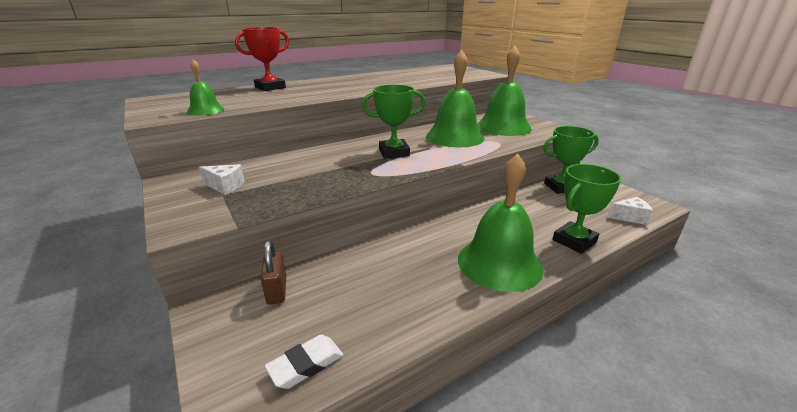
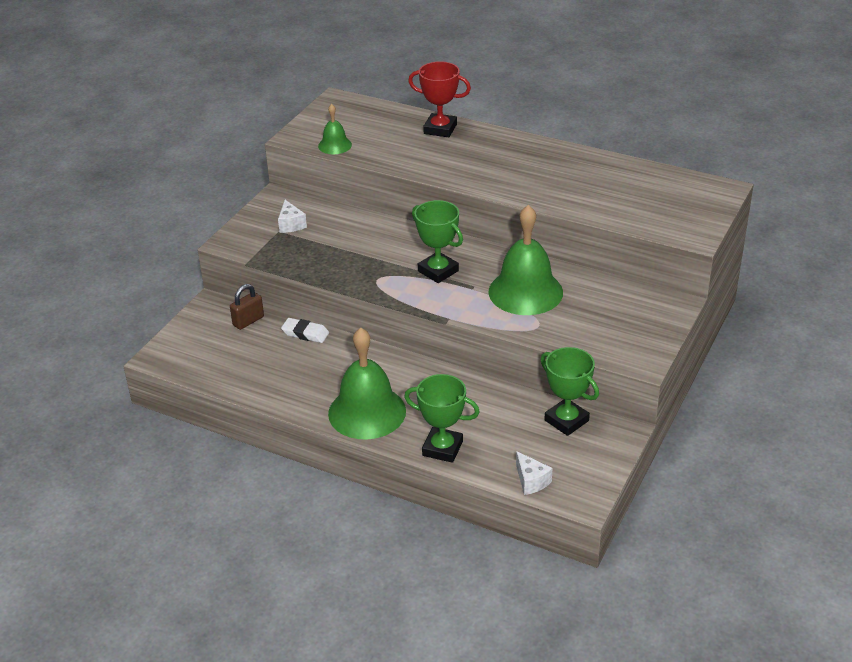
camera: 60 degrees right, 10 degrees up
(306, 364) = (201, 365): white eraser -> white eraser (305, 333)
(503, 127) = (604, 315): green bell -> none

